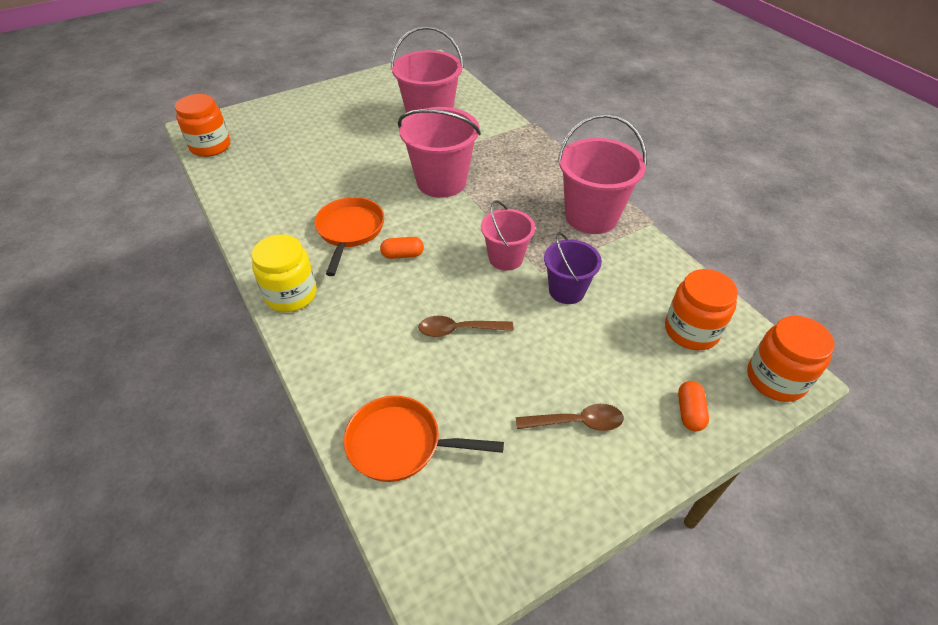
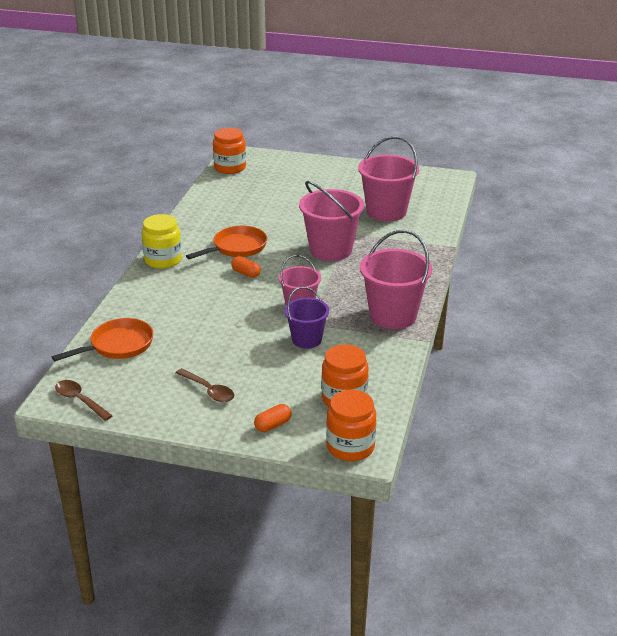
camera: 45 degrees right, 15 degrees down
(400, 444) = (118, 345): orange pan -> orange pan turned 90 degrees clockwise
(458, 330) = (217, 321): brown spoon -> brown spoon (80, 400)

